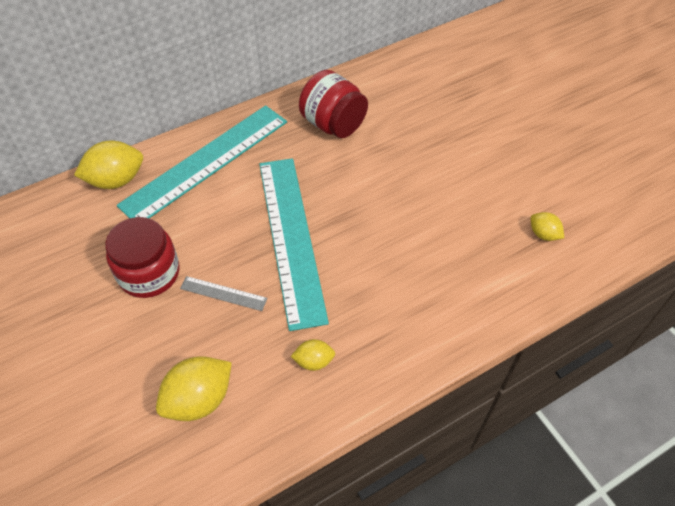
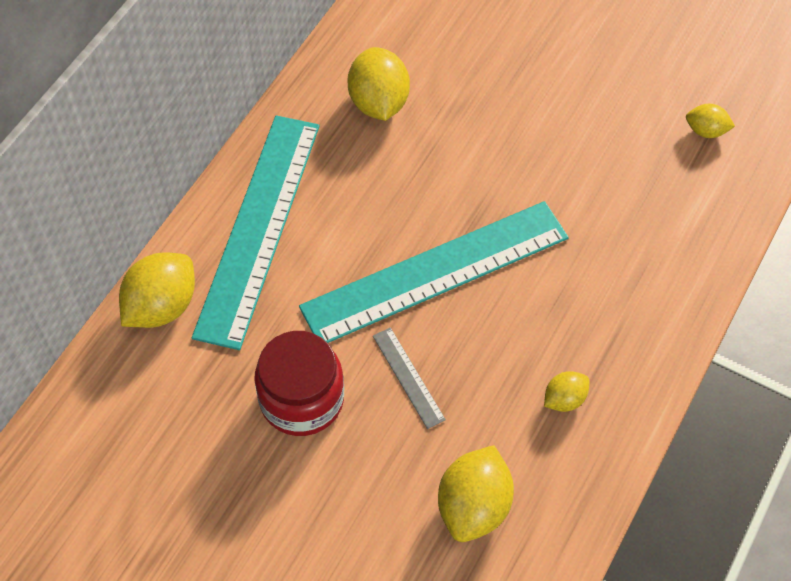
camera: 30 degrees left, 5 degrees up
(223, 293) = (408, 377): grey ruler -> grey ruler turned 75 degrees clockwise
(291, 238) = (435, 272): turquoise ruler -> turquoise ruler turned 75 degrees counterclockwise
(333, 124) = (378, 102): red jar -> yellow lemon

